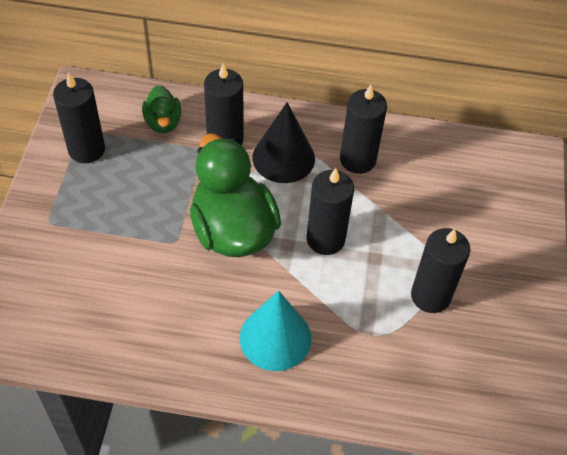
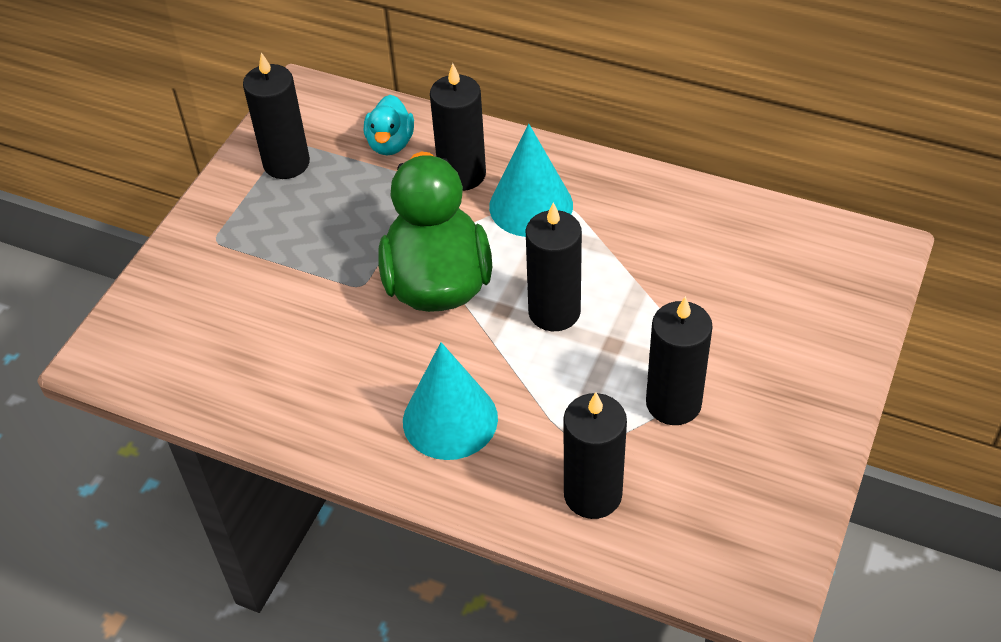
camera: 20 degrees right, 5 degrees down
(163, 122) = (390, 143): green duck -> turquoise duck
(283, 158) = (531, 206): black cone -> turquoise cone
(357, 160) = (629, 221): black candle -> black candle (592, 494)

